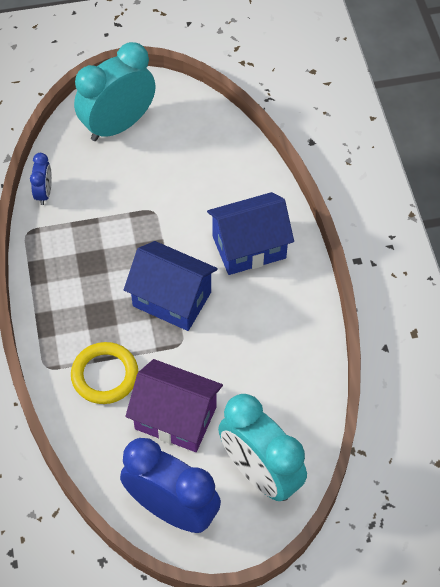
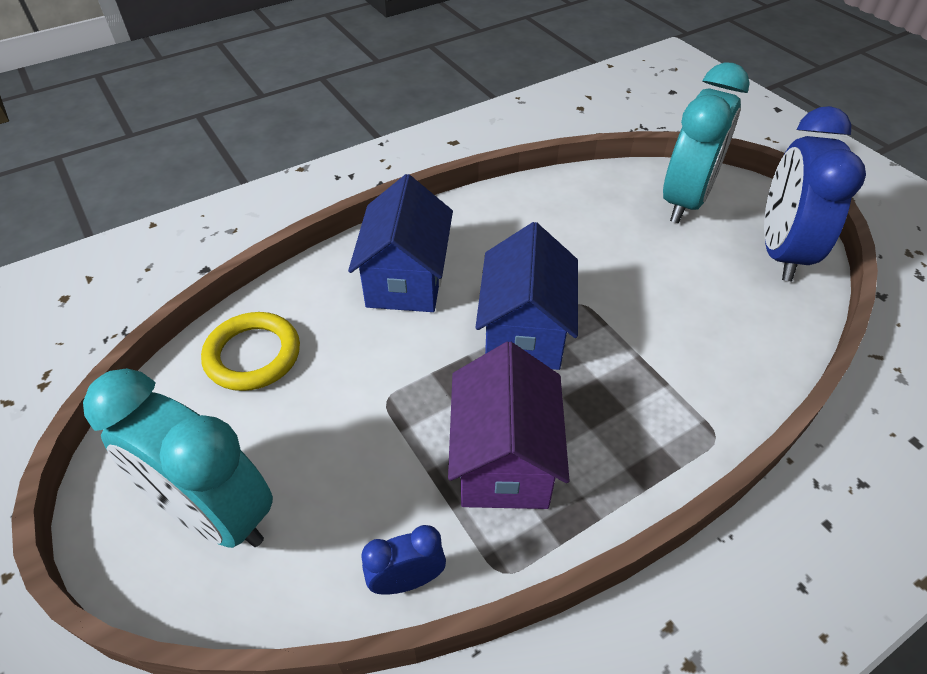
camera: 110 degrees left, 10 degrees down
(105, 375) = (678, 364): yellow ring -> yellow ring (253, 355)
(175, 418) = (680, 279): purple house -> purple house (504, 460)
(249, 247) = (406, 279): blue house -> blue house turned 45 degrees clockwise

